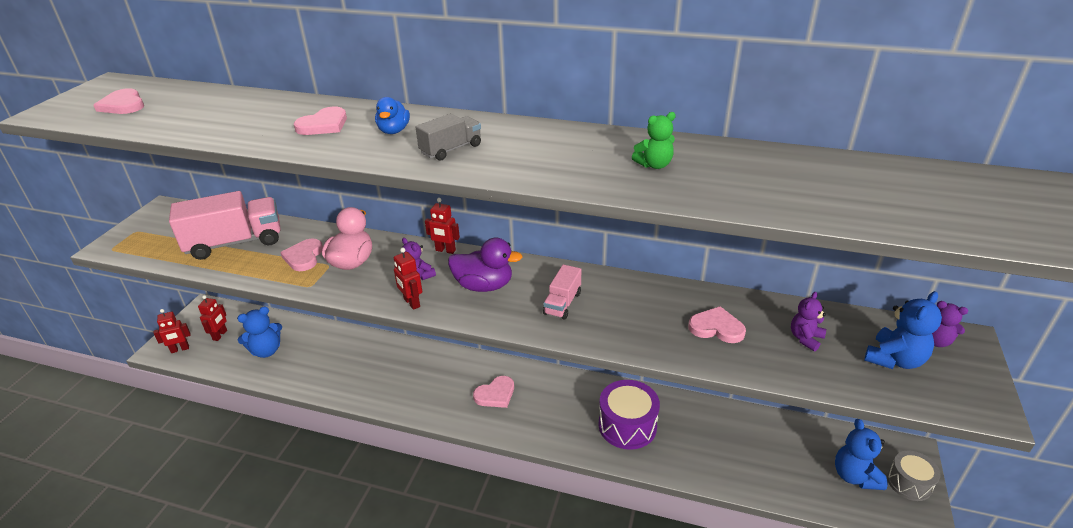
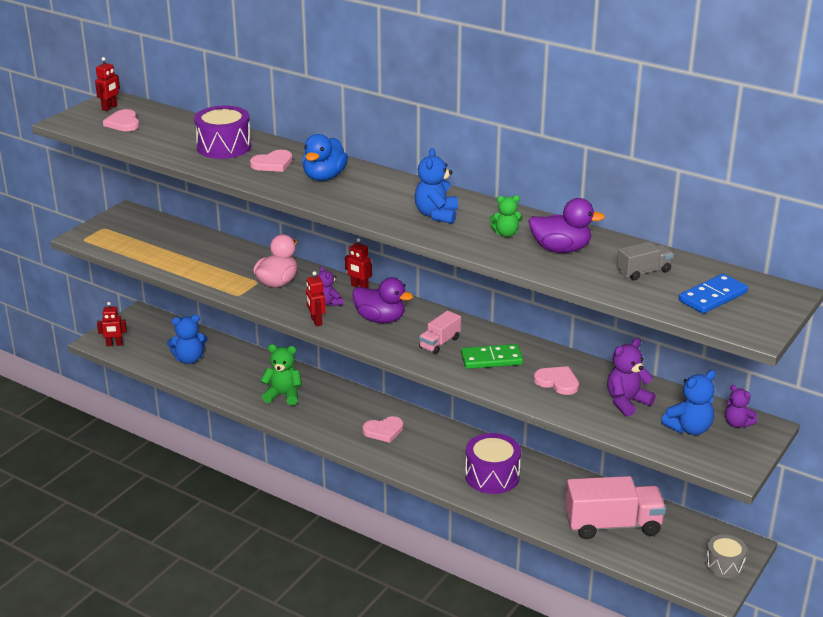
camera: 15 degrees right, 5 degrees down
(220, 335) = (151, 339): red robot -> red robot (110, 108)
(235, 243) = (184, 251): pink truck -> pink truck (613, 525)
(256, 114) = (224, 147): none -> purple drum
(304, 257) = (238, 272): pink heart -> none
(377, 373) = (283, 395): none -> green teddy bear
(394, 131) = (324, 177): blue duck -> blue duck, size x1.61
(451, 149) = (361, 198): grey truck -> grey truck (644, 271)
(629, 312) = (491, 359): none -> green domino
(734, 173) = (561, 249): none -> purple duck
(805, 338) = (627, 402): purple teddy bear -> purple teddy bear, size x1.54
(855, 476) = (677, 550): blue teddy bear -> blue teddy bear (436, 215)
(968, 204) = (713, 297): none -> blue domino

